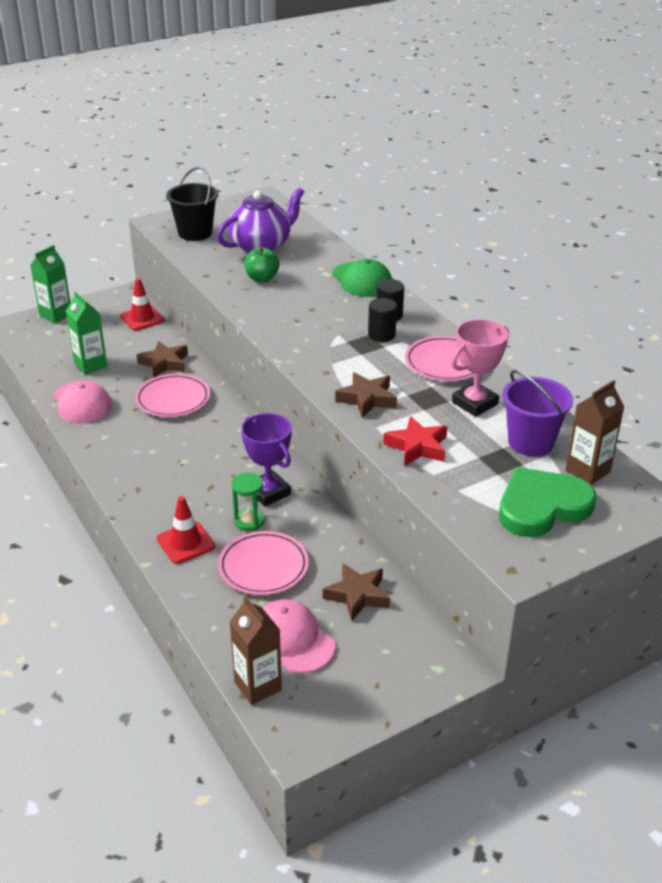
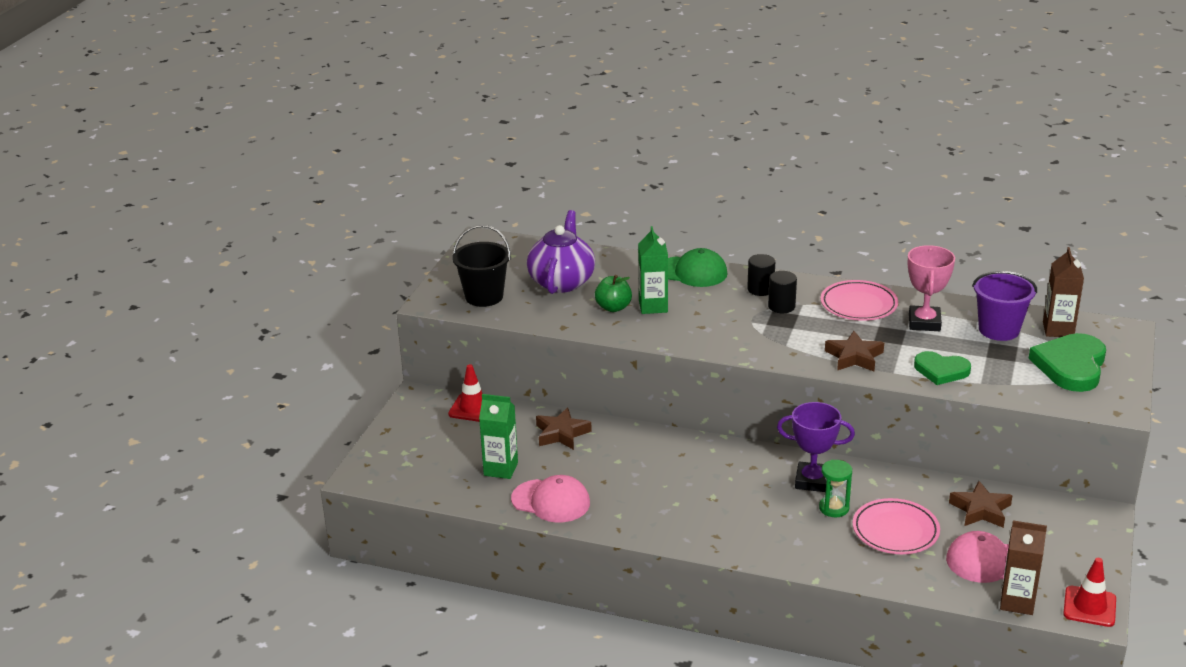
camera: 40 degrees left, 5 degrees down
(56, 315) = (386, 446): green carton -> green carton (653, 306)
(173, 399) = (621, 457): pink plate -> none
(186, 543) = (817, 549): red traffic cone -> red traffic cone (1089, 607)
(417, 447) = (941, 370): red star -> green heart

